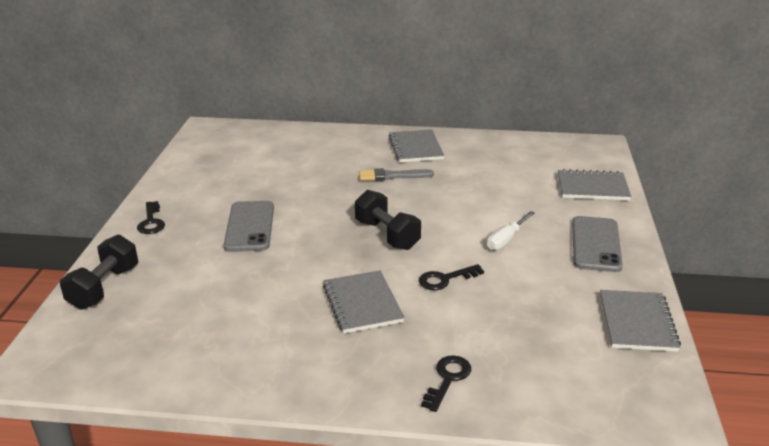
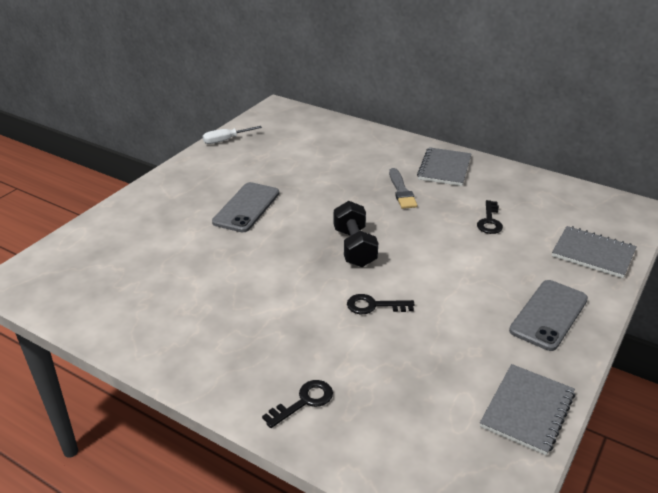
camera: 25 degrees right, 5 degrees up
(104, 287) = (103, 230): black dumbbell -> none
(151, 222) = (176, 182): black key -> black key (489, 221)
(362, 304) = (285, 306): grey notebook -> none
(392, 176) = (401, 191): grey brush -> grey brush turned 120 degrees counterclockwise
(506, 239) = (461, 284): white screwdriver -> white screwdriver (226, 140)

